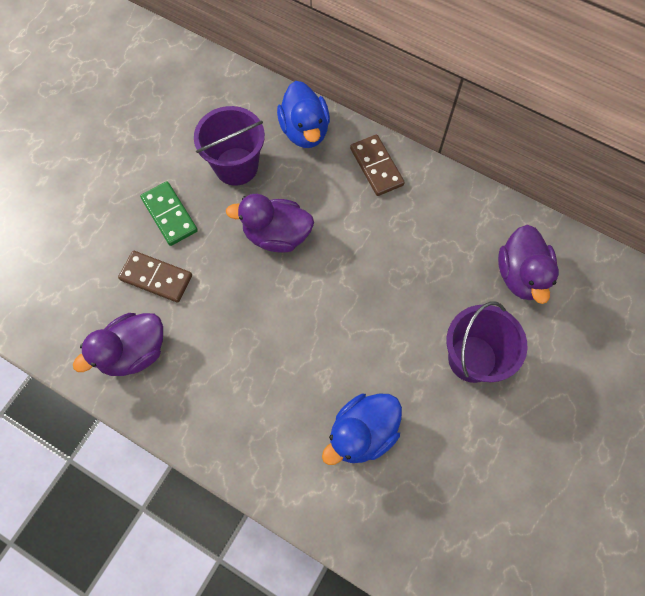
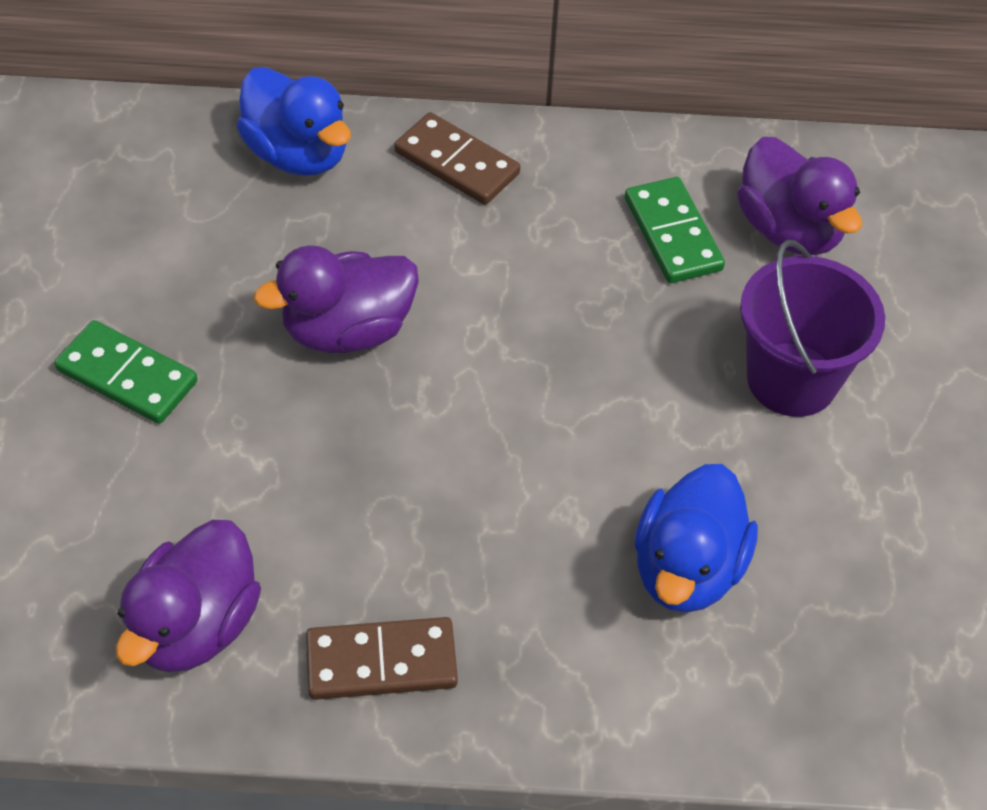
camera: 30 degrees left, 15 degrees down
(156, 277) = (164, 486): brown domino -> brown domino (381, 661)
(236, 166) = (207, 253): purple bucket -> none
(459, 252) = (672, 234): none -> green domino

